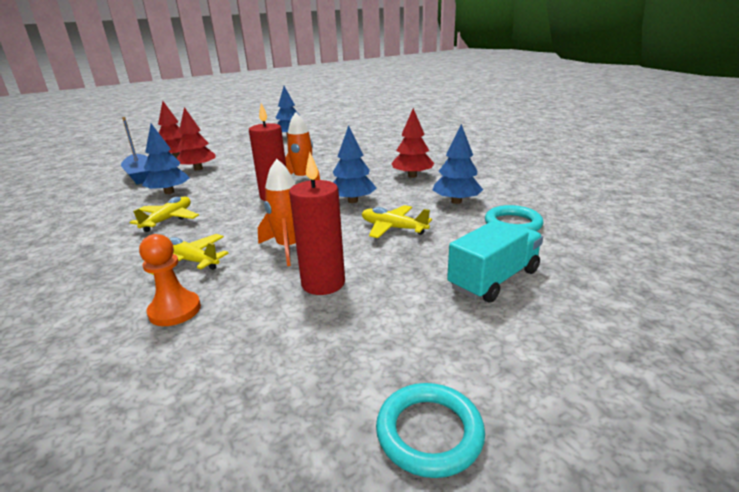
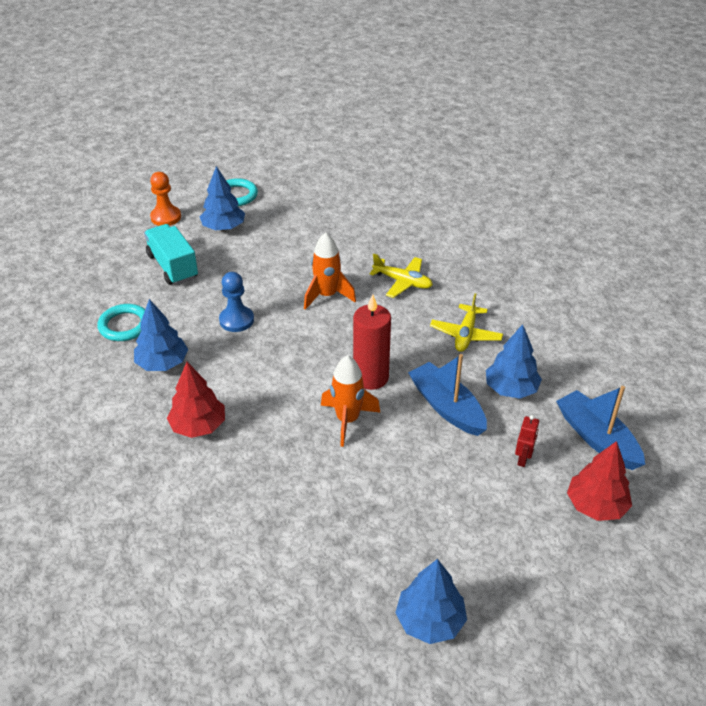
camera: 175 degrees right, 15 degrees up
(175, 310) = (383, 243): orange pawn -> orange pawn (166, 217)
(198, 169) = (523, 459): red tree -> red robot
(227, 185) = (446, 407): none -> blue boat
(323, 283) = (292, 263): red candle -> none
(352, 201) = (277, 366): blue tree -> blue tree (223, 227)
(393, 228) = (236, 320): yellow plane -> blue pawn
(494, 279) = (173, 267): turquoise truck -> turquoise truck turned 105 degrees clockwise

